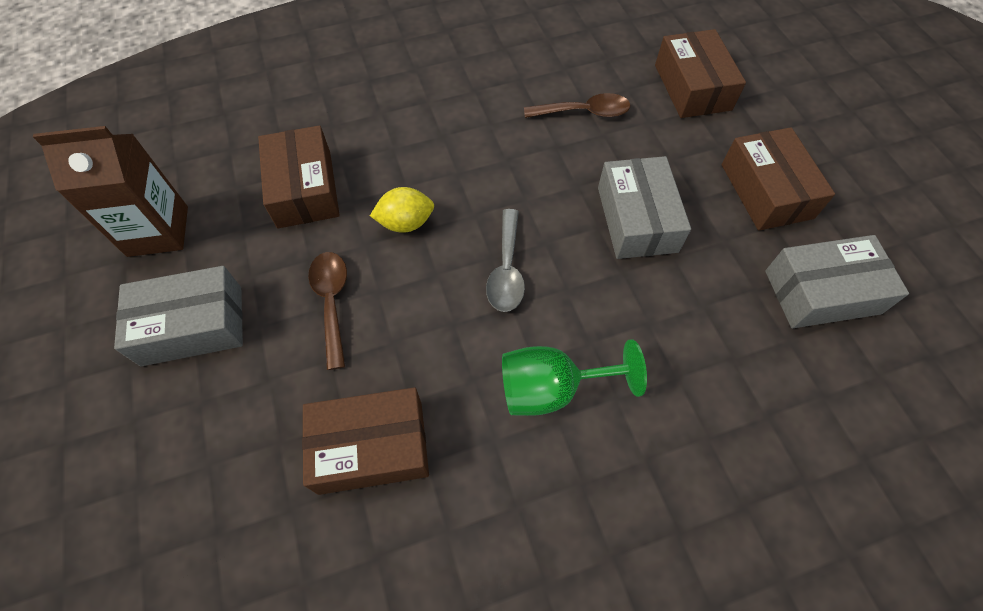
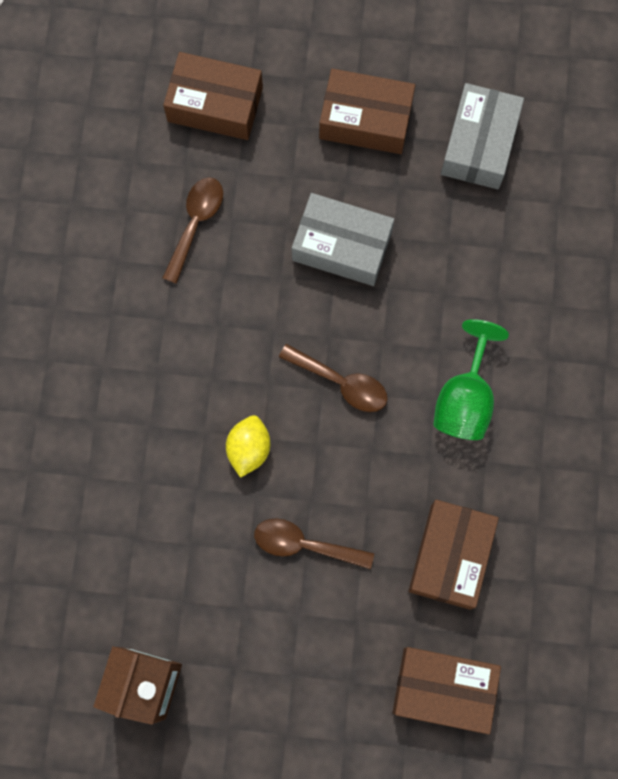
camera: 65 degrees left, 15 degrees up
(192, 325) = (272, 673): grey box -> none
(304, 189) = (161, 529): brown box -> brown box (443, 689)
(506, 270) = (341, 383): grey spoon -> brown spoon

